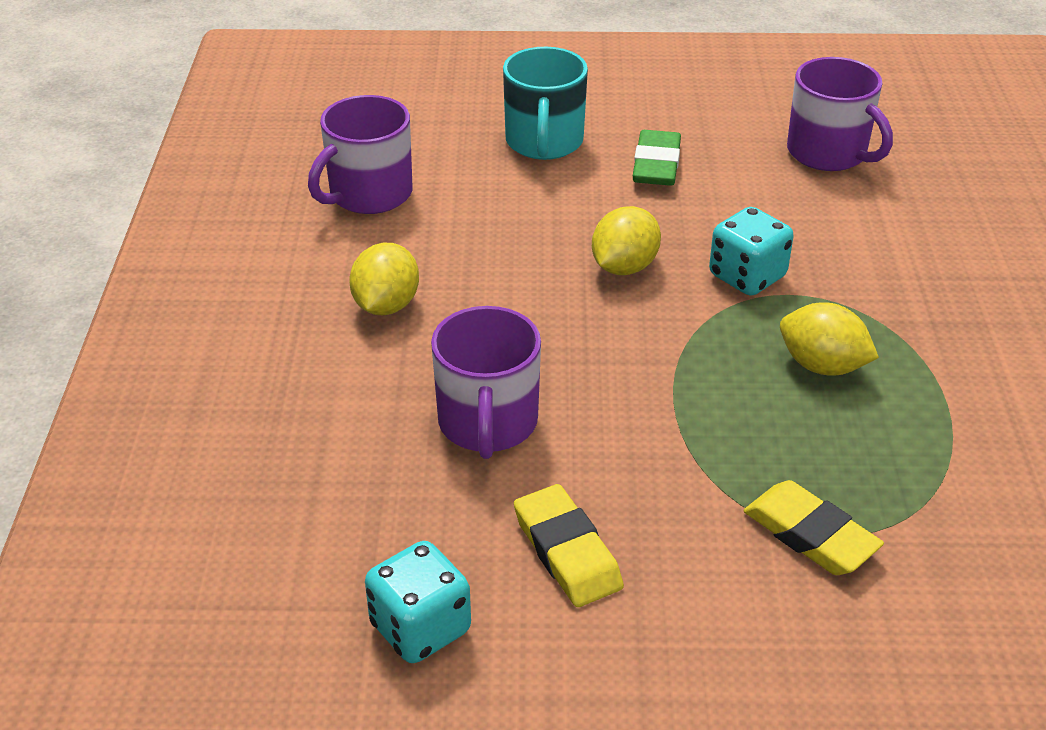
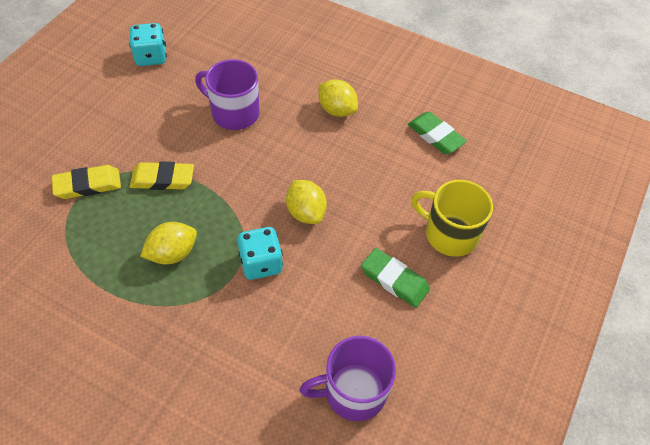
camera: 115 degrees right, 15 degrees up
(369, 194) = (435, 136): purple mug -> green eraser
(544, 142) = (449, 234): turquoise mug -> yellow mug
(567, 551) = (148, 107): yellow eraser -> yellow eraser (162, 179)

